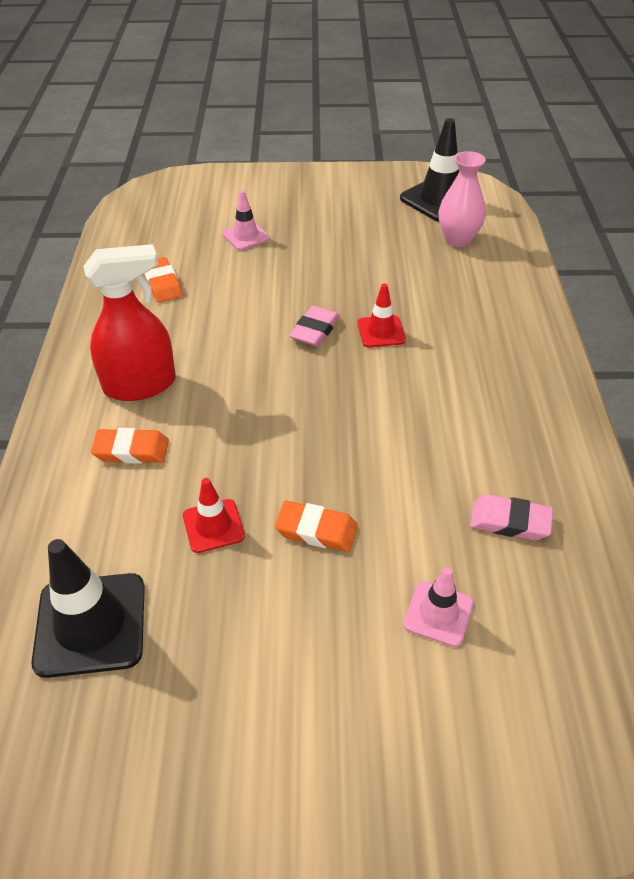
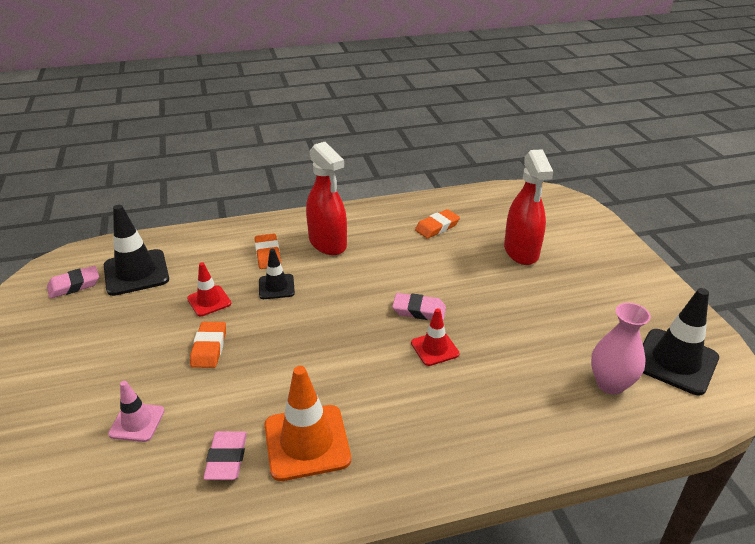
camera: 75 degrees right, 10 degrees down
(79, 726) = (74, 285): none -> pink eraser
(214, 448) = (276, 287): none -> black traffic cone
(246, 236) = (521, 251): pink traffic cone -> red spray bottle
(496, 450) = (307, 442): none -> orange traffic cone

